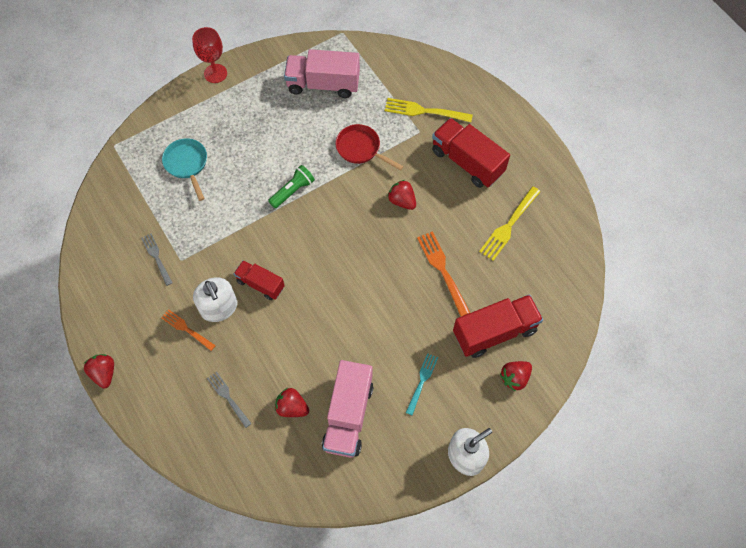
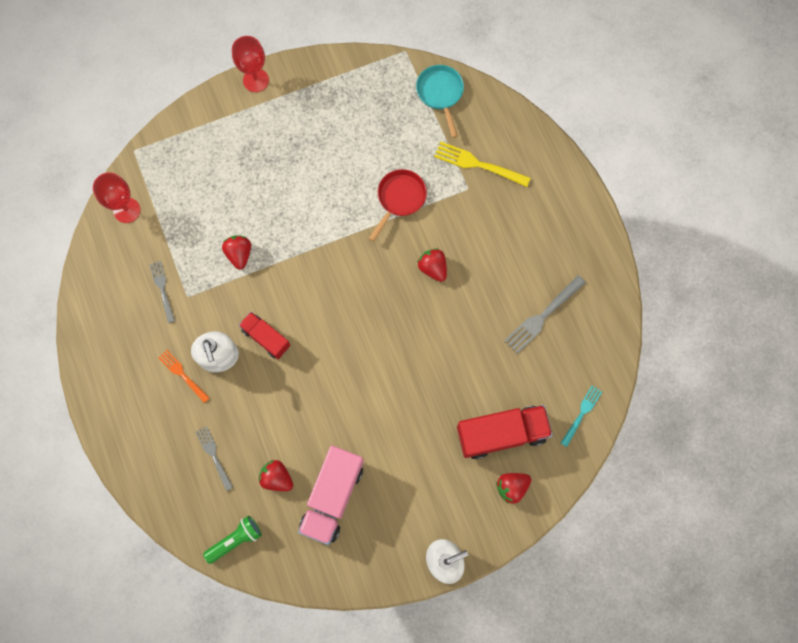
camera: 10 degrees right, 10 degrees up
(104, 373) = (93, 408): red strawberry -> red strawberry (239, 254)
(114, 195) = (127, 210): none -> red goblet
(187, 164) = (209, 186): turquoise pan -> turquoise pan (440, 94)
(293, 191) = (317, 236): green flashlight -> green flashlight (235, 540)
(323, 84) = (372, 113): pink truck -> none
(361, 149) = (399, 198): red pan -> red pan turned 75 degrees clockwise
(422, 382) = (414, 474): turquoise fork -> turquoise fork (581, 414)
(443, 270) = (461, 356): orange fork -> none
(467, 162) = (513, 233): red truck -> none
(509, 225) = (543, 315): yellow fork -> grey fork

